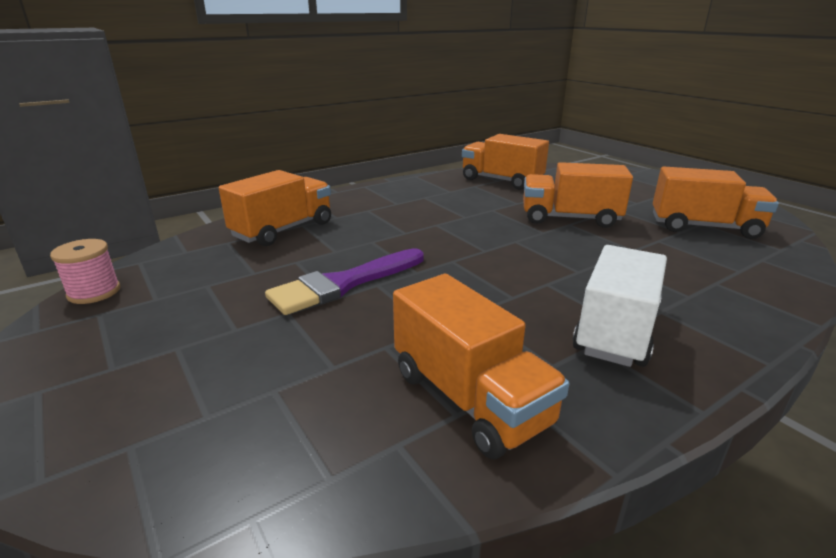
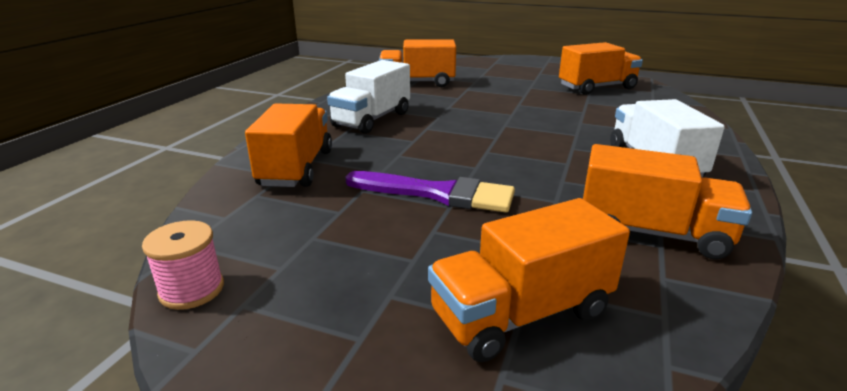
camera: 35 degrees left, 0 degrees up
(344, 284) = (438, 193): purple brush -> purple brush turned 90 degrees counterclockwise
(403, 205) = (372, 119): none -> white truck
(570, 218) = (513, 100): orange truck -> orange truck (521, 314)

